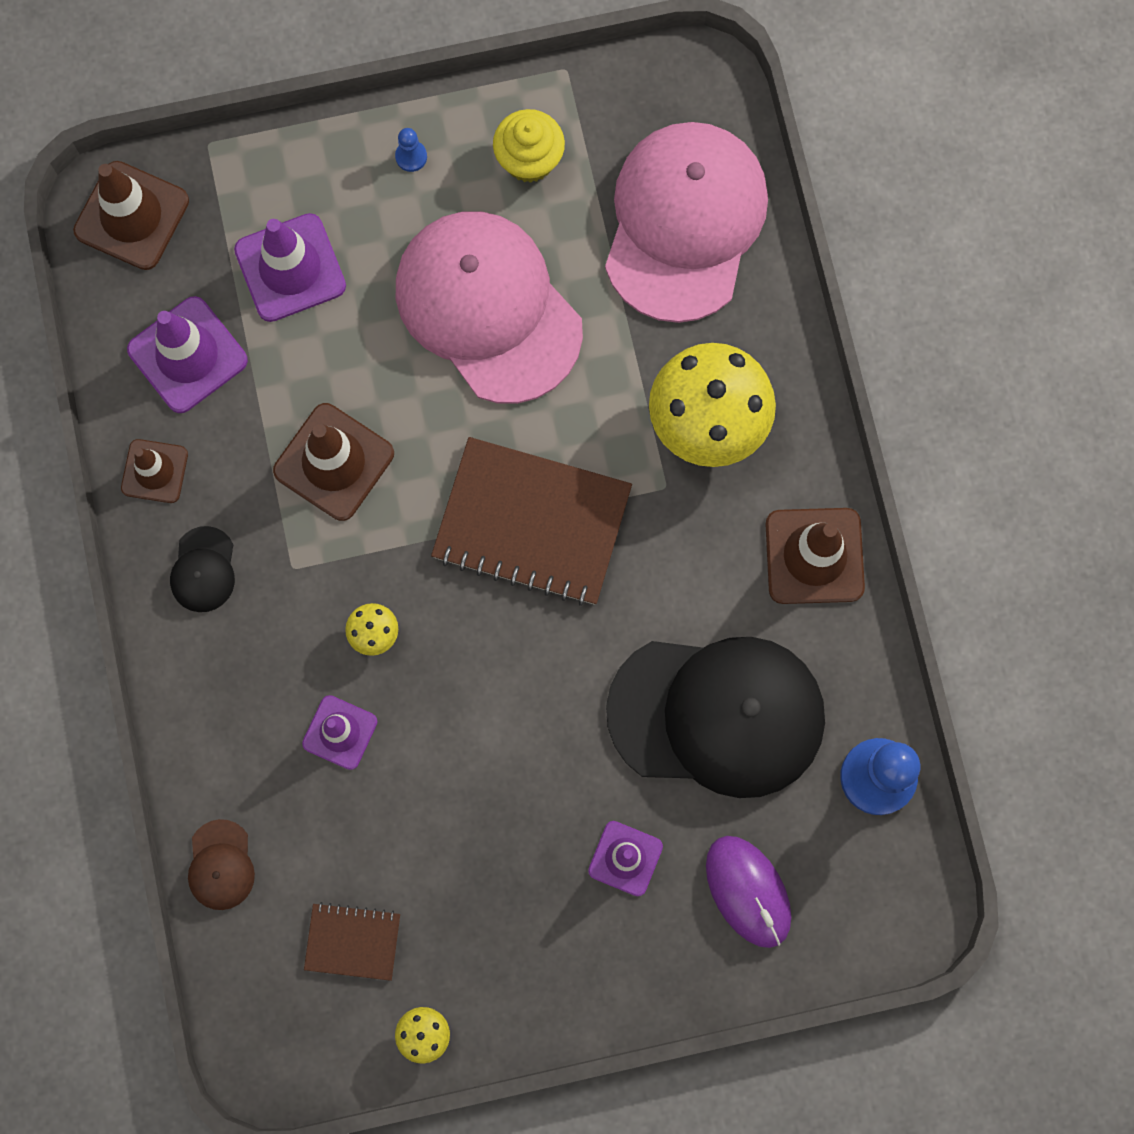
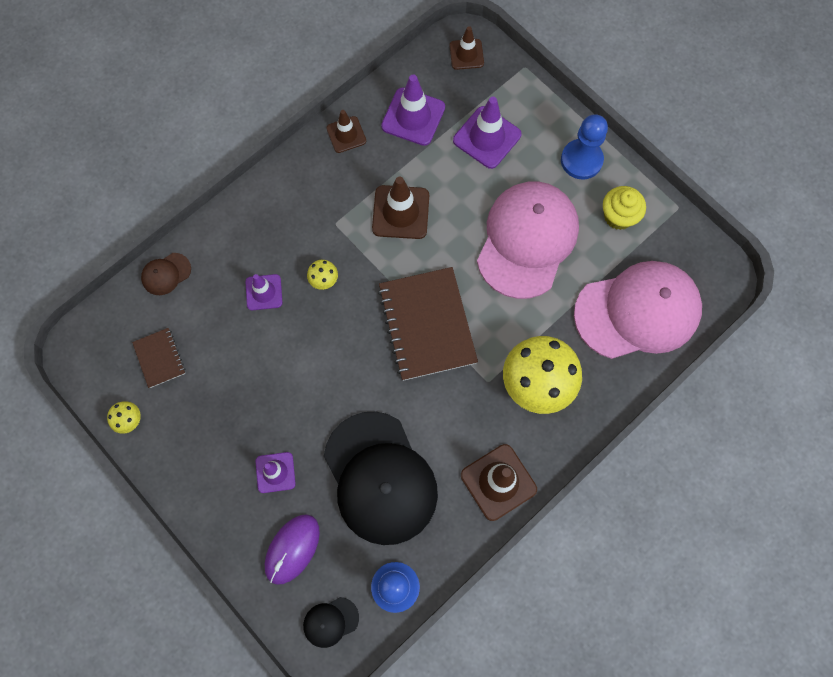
camera: 60 degrees right, 5 degrees down
(132, 216) = (466, 54): brown traffic cone -> brown traffic cone, size x0.63
(203, 570) = (310, 183): black cap -> black cap (330, 622)
(411, 156) = (581, 160): blue pawn -> blue pawn, size x2.25

